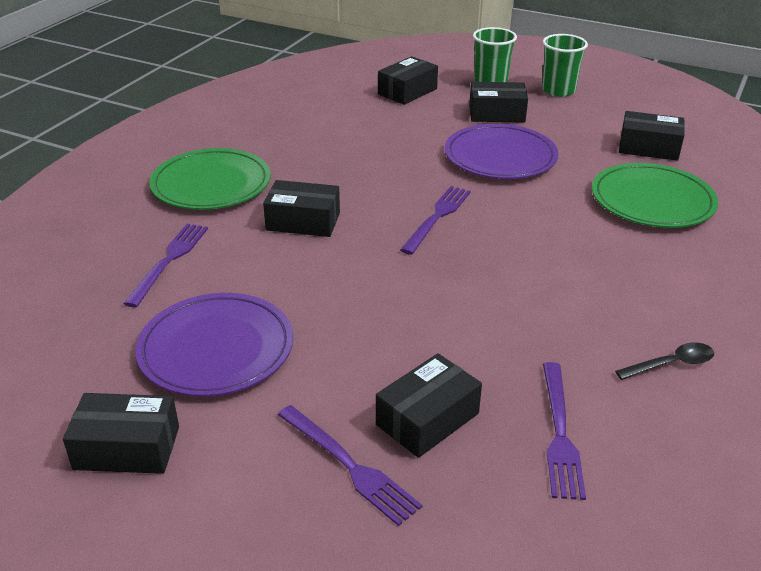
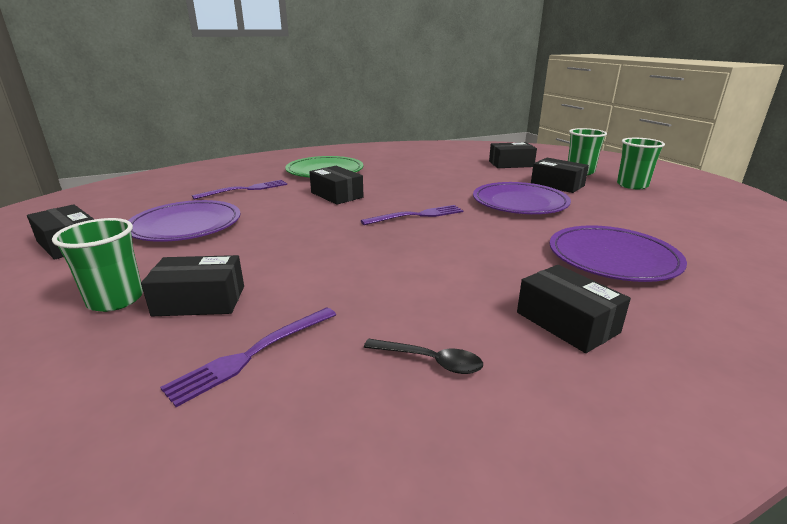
camera: 40 degrees right, 10 degrees down
(349, 466) = (115, 300): purple fork -> green cup
(648, 148) = (666, 230): black box -> black box (567, 322)
(652, 200) = (612, 258): green plate -> purple plate

